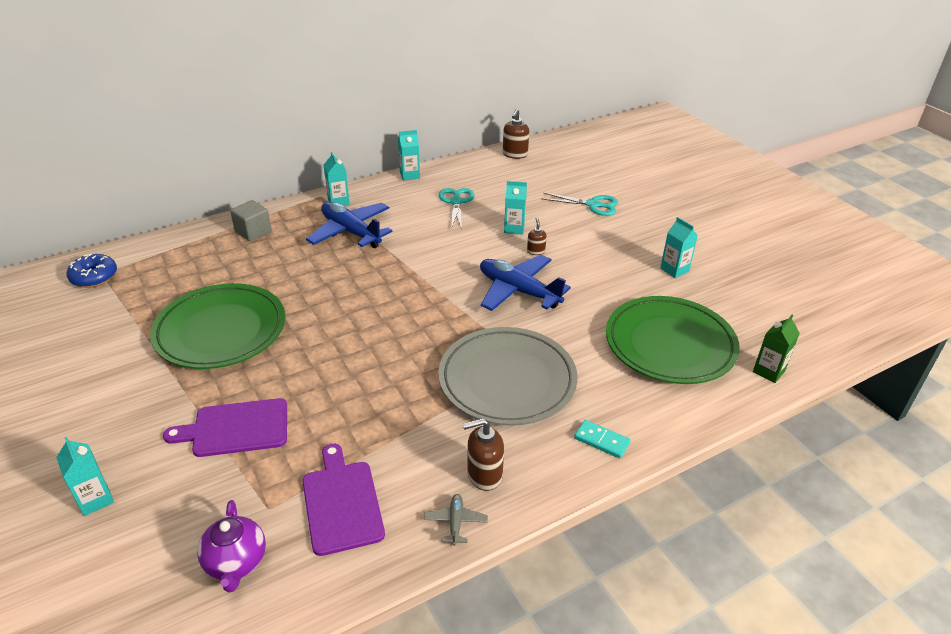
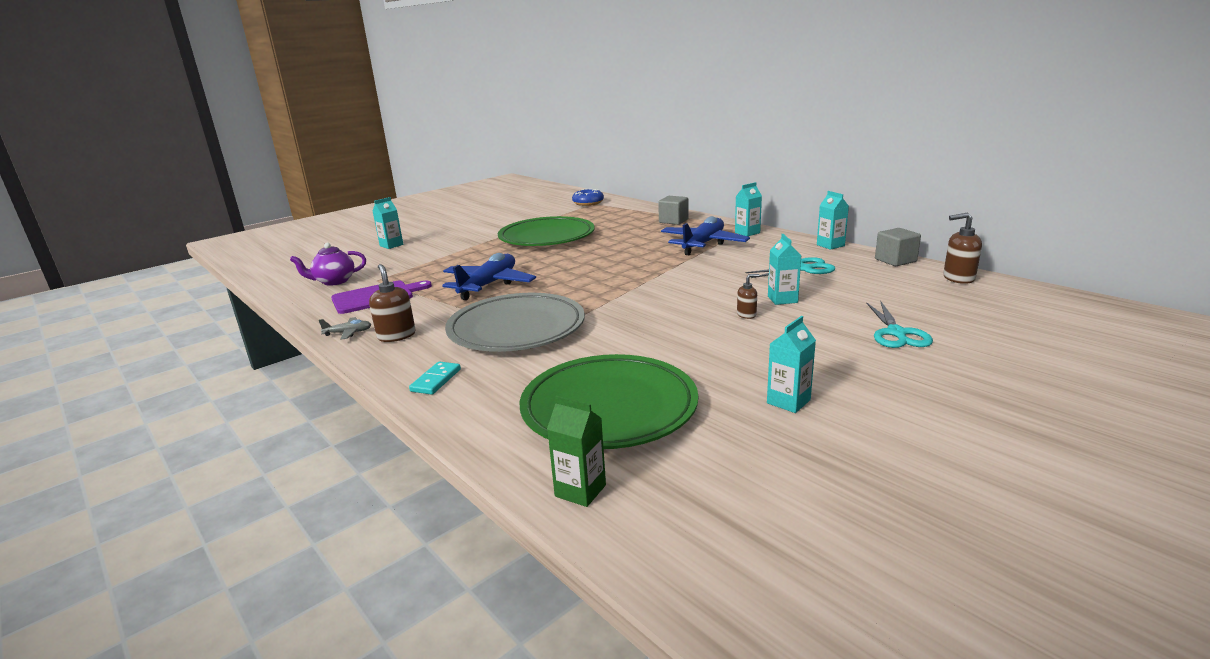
camera: 80 degrees right, 15 degrees down
(236, 428) = (449, 259): purple cutting board -> none
(465, 162) = (895, 260): none -> grey cube
(518, 291) = (662, 316): blue plane -> blue plane (489, 285)

